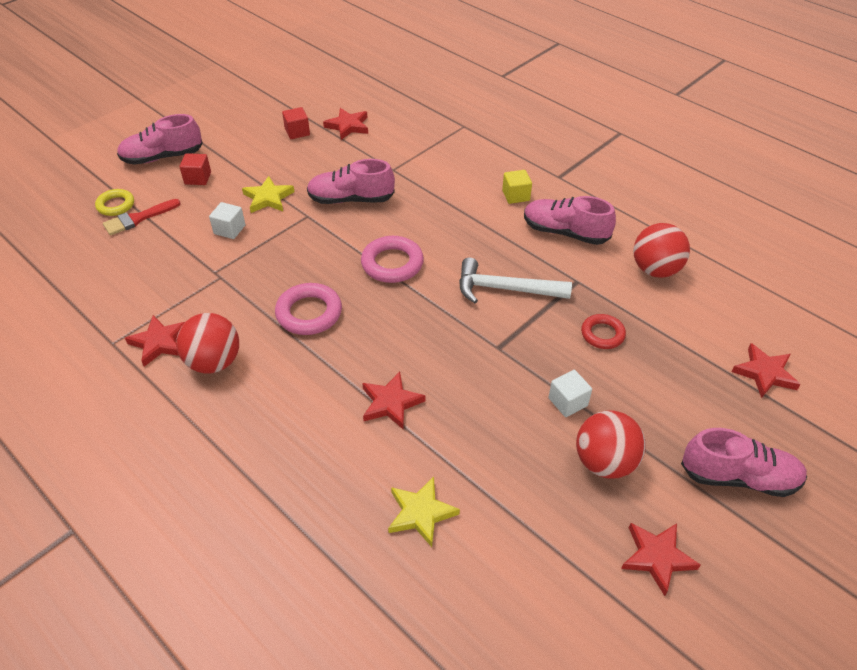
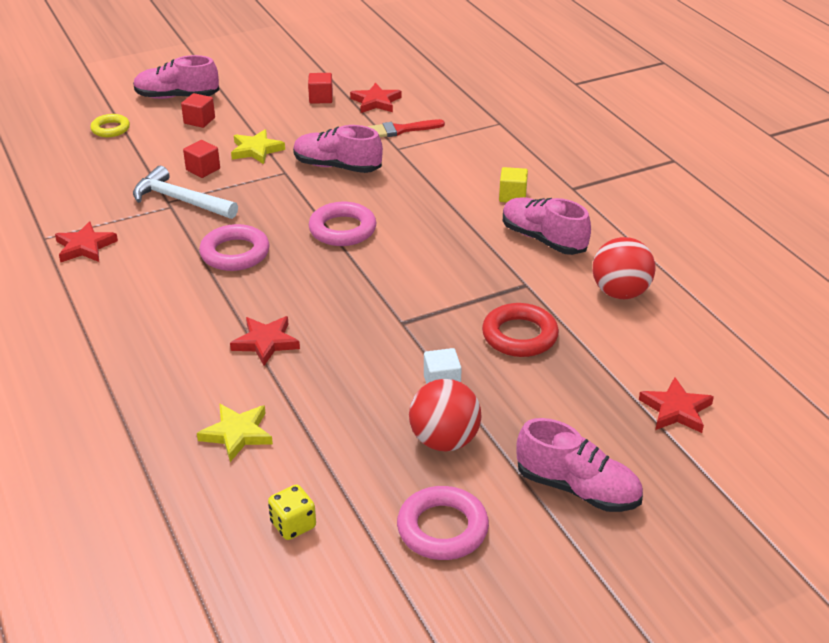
camera: 20 degrees right, 10 degrees down
(138, 218) = (124, 144): red brush -> red brush (401, 130)
(214, 362) = (124, 273): red ball -> none
(229, 229) = (203, 169): white cube -> red cube
(505, 289) = (444, 275): white hammer -> white hammer (180, 200)
(528, 599) = (293, 525): none -> yellow dice
(602, 334) = (519, 336): red ring -> red ring, size x1.54
(657, 557) = (442, 528): red star -> pink ring

